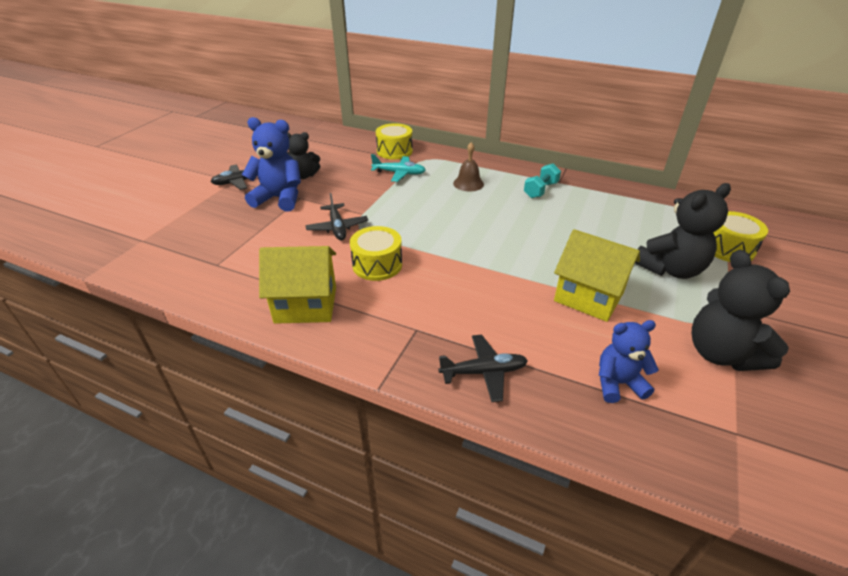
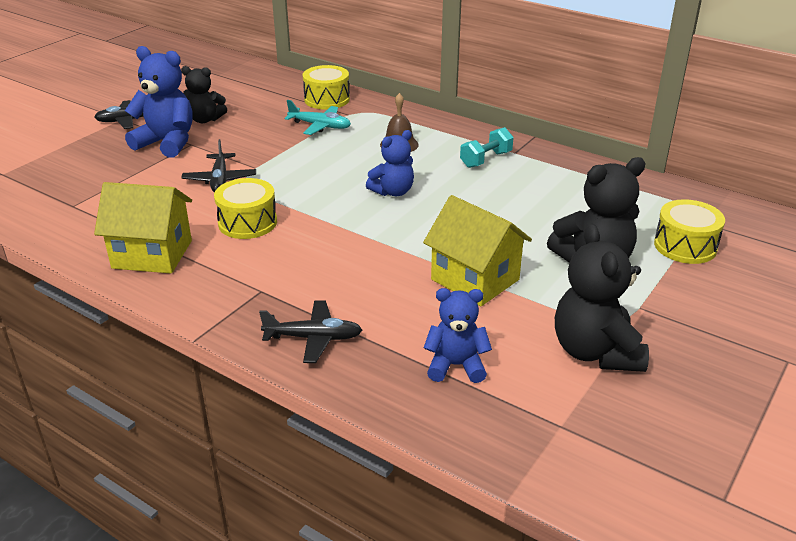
camera: 10 degrees right, 5 degrees down
(483, 224) = (393, 192): none -> blue teddy bear

